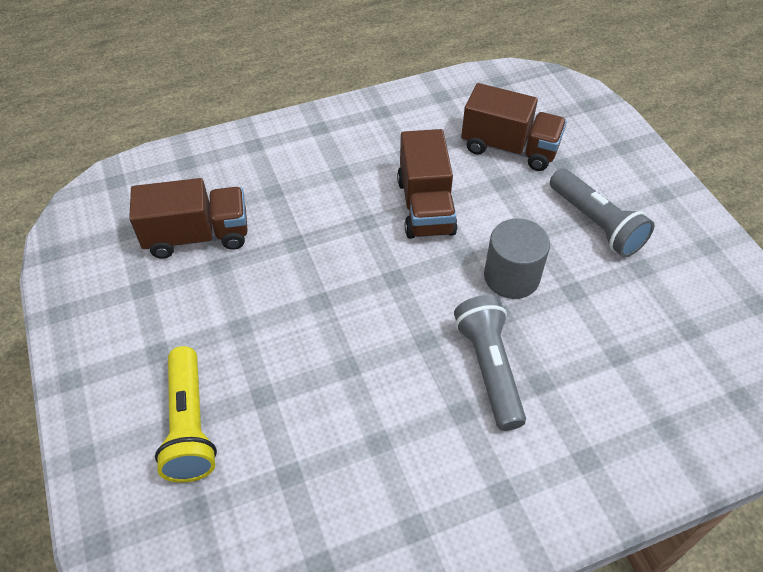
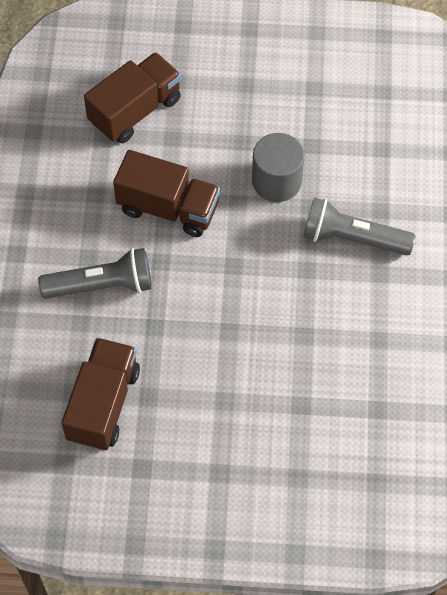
camera: 65 degrees left, 10 degrees up
(189, 424) = (302, 466): yellow flashlight -> none
(595, 223) = (254, 94): grey flashlight -> grey flashlight (101, 285)

